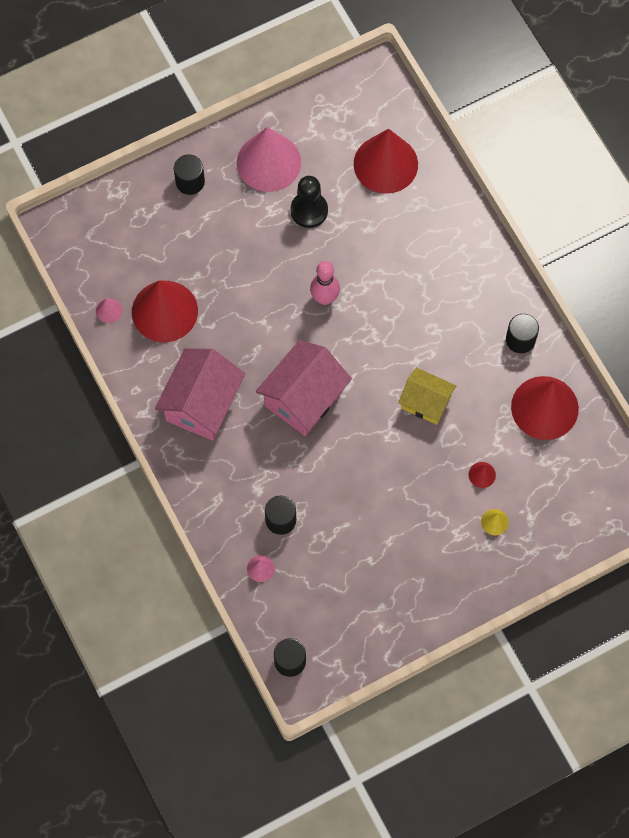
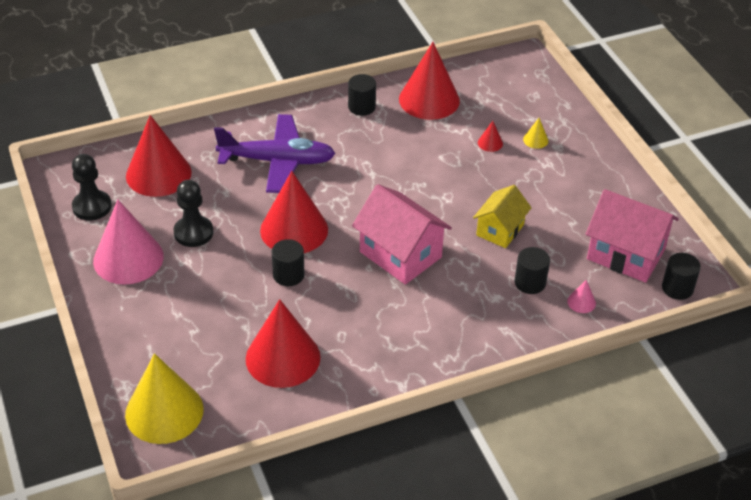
camera: 85 degrees left, 25 degrees down
(97, 227) = (164, 411): none -> yellow cone
(109, 310) = (272, 408): pink cone -> none
(190, 182) = (131, 324): black cylinder -> black cylinder (288, 275)
(202, 404) = (397, 334): pink house -> pink house (625, 254)
(324, 298) = (294, 230): pink bowling pin -> red cone
(332, 116) = (92, 207): none -> black pawn
(420, 269) = (277, 161): none -> purple plane
(426, 402) = (415, 171): yellow house -> yellow house (500, 230)

